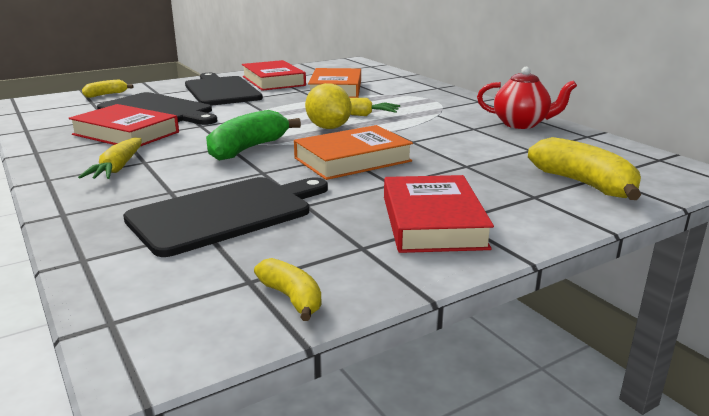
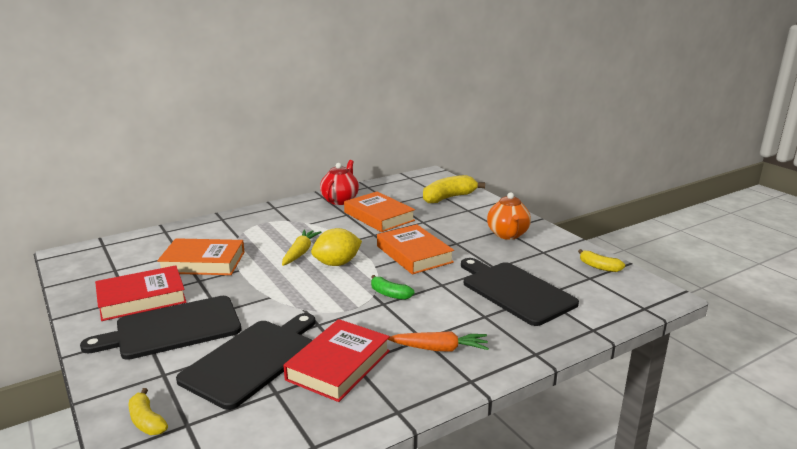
camera: 90 degrees left, 0 degrees up
(118, 168) = (439, 349): yellow carrot -> orange carrot
(248, 149) = (390, 294): green banana -> green banana, size x0.56
(291, 298) = (599, 267): yellow banana -> yellow banana turned 105 degrees counterclockwise
(432, 222) = (507, 235): red book -> orange teapot
(474, 142) = (379, 216): none -> orange book

